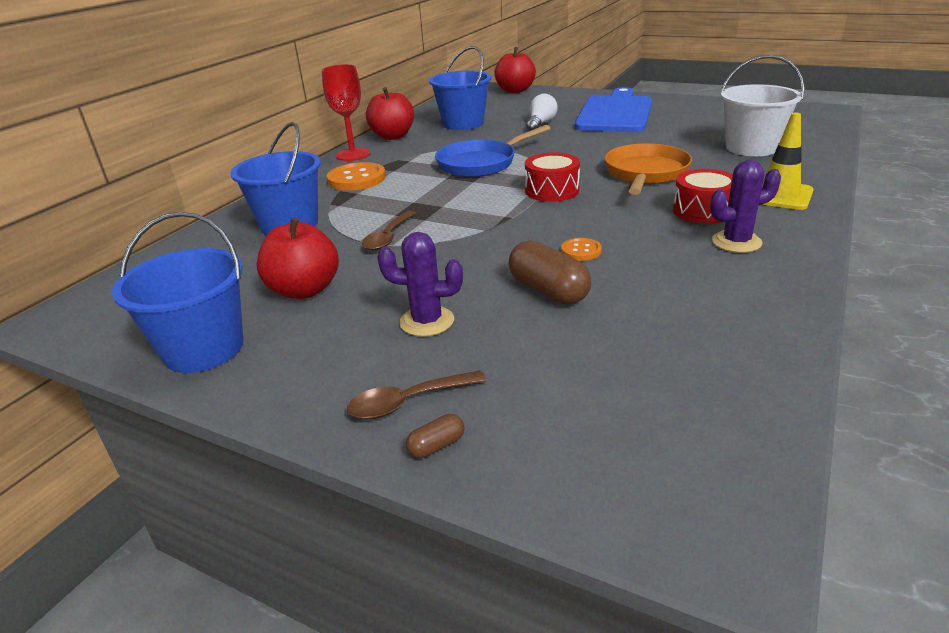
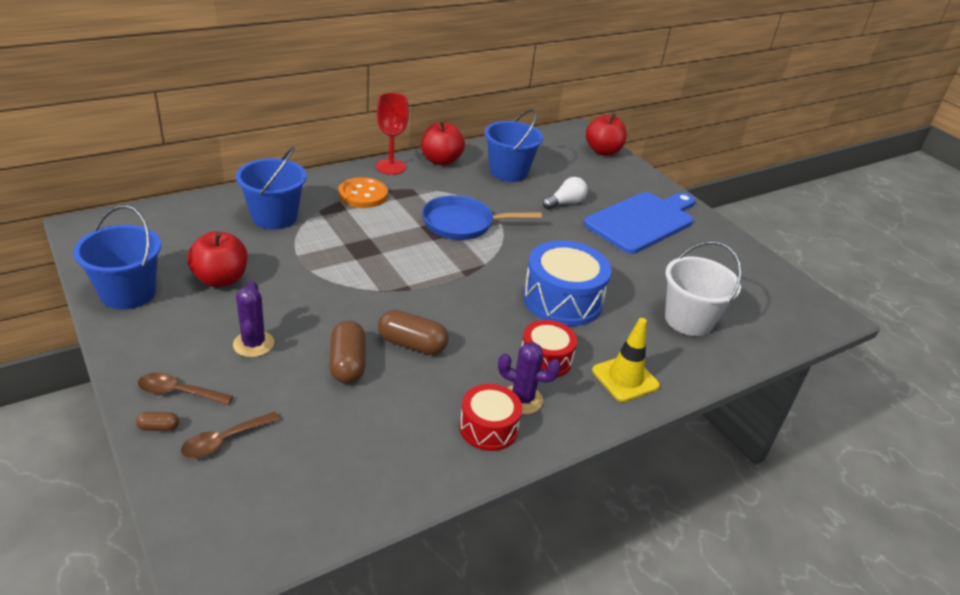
camera: 25 degrees right, 5 degrees up
(388, 237) = (315, 262): brown spoon -> brown spoon (224, 441)
(427, 321) = (253, 344): purple cactus -> purple cactus turned 45 degrees clockwise
(552, 190) = (472, 279): red drum -> red drum (488, 428)
(581, 251) = (412, 344): orange button -> brown capsule
(645, 173) = (562, 300): orange pan -> blue drum

